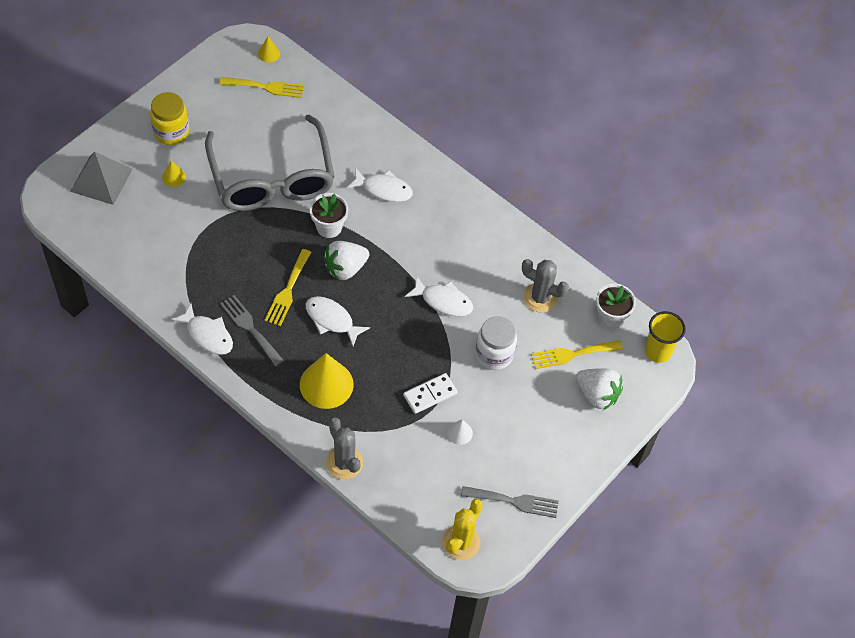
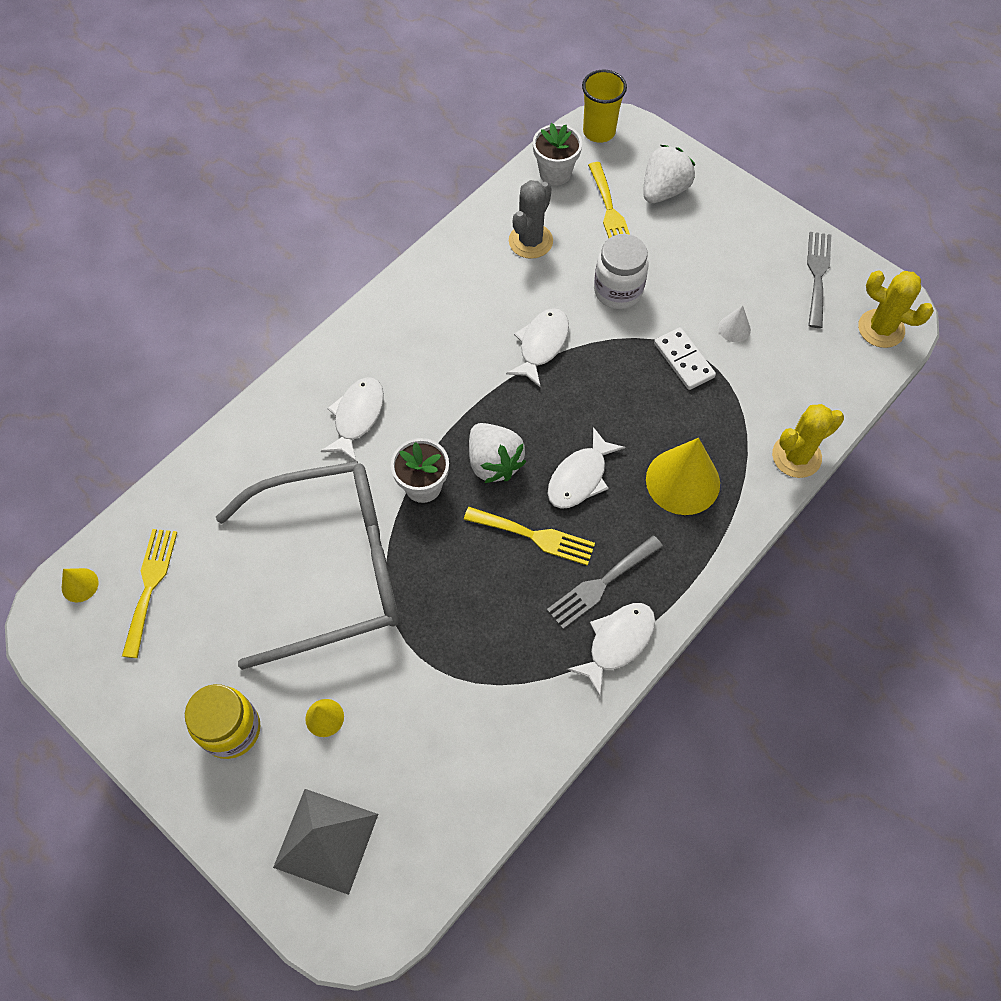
camera: 85 degrees left, 5 degrees up
(344, 462) = (796, 456): grey cactus -> yellow cactus

